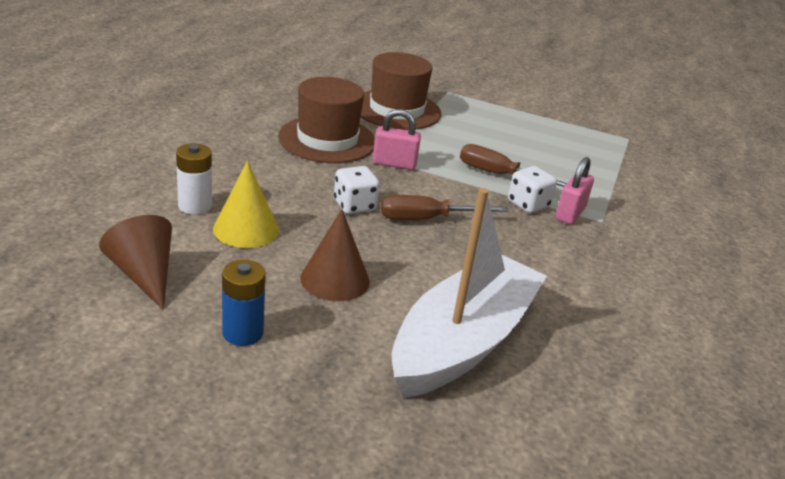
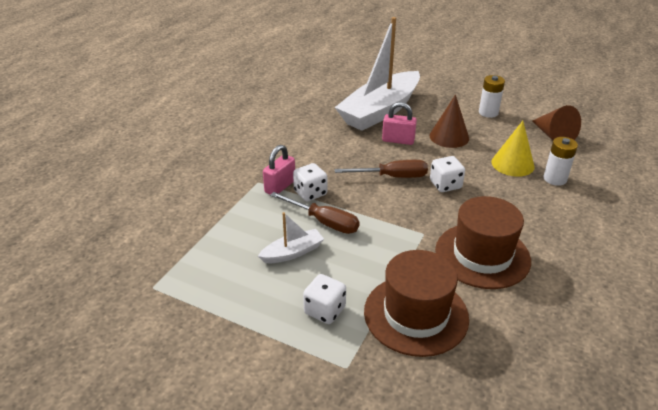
camera: 170 degrees left, 5 degrees up
(243, 333) = (488, 113): blue battery -> white battery
(394, 164) = (417, 229): pink padlock -> pink padlock (398, 140)
(473, 116) = (325, 310): none -> white dice
(519, 152) = (293, 252): none -> white boat

